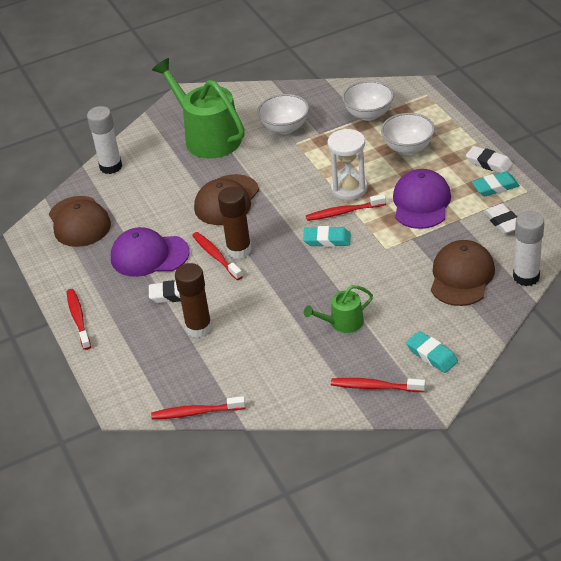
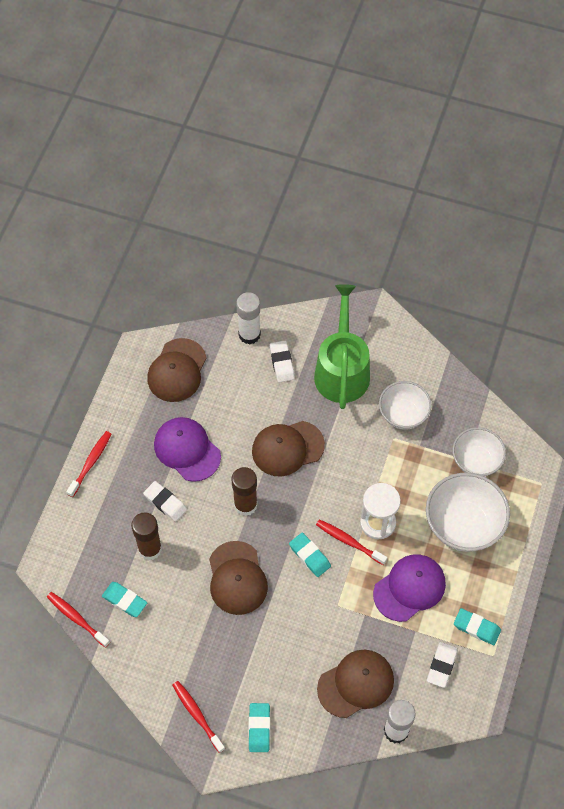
camera: 40 degrees right, 20 degrees up
(216, 256) = (226, 495): red toothbrush -> none
(221, 371) = (124, 600): none -> turquoise eraser
(291, 291) = (237, 578): none -> brown cap
(342, 323) = (237, 640): green watering can -> none
(408, 148) = (463, 525): white bowl -> white bowl, size x1.53
(489, 163) = (501, 600): white eraser -> white eraser (282, 363)

